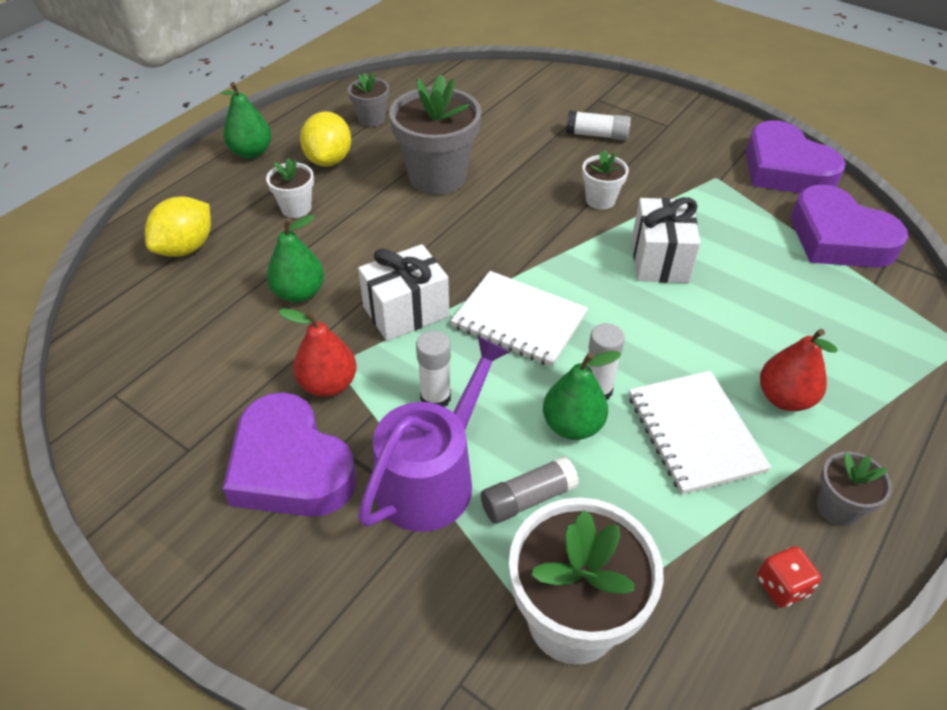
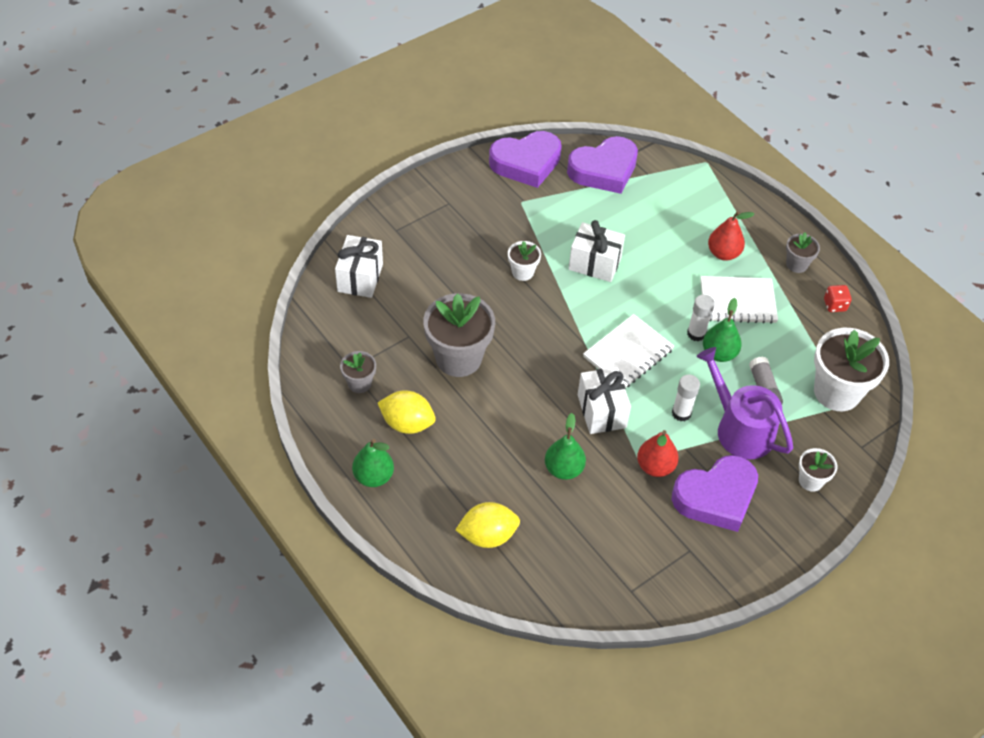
camera: 75 degrees left, 5 degrees up
(186, 248) = (487, 535): yellow lemon -> yellow lemon turned 60 degrees counterclockwise
(296, 208) = (464, 456): white flower pot -> white flower pot (810, 481)
(514, 91) = (360, 278): none -> white gift
(597, 135) = (444, 247): white glue stick -> none

